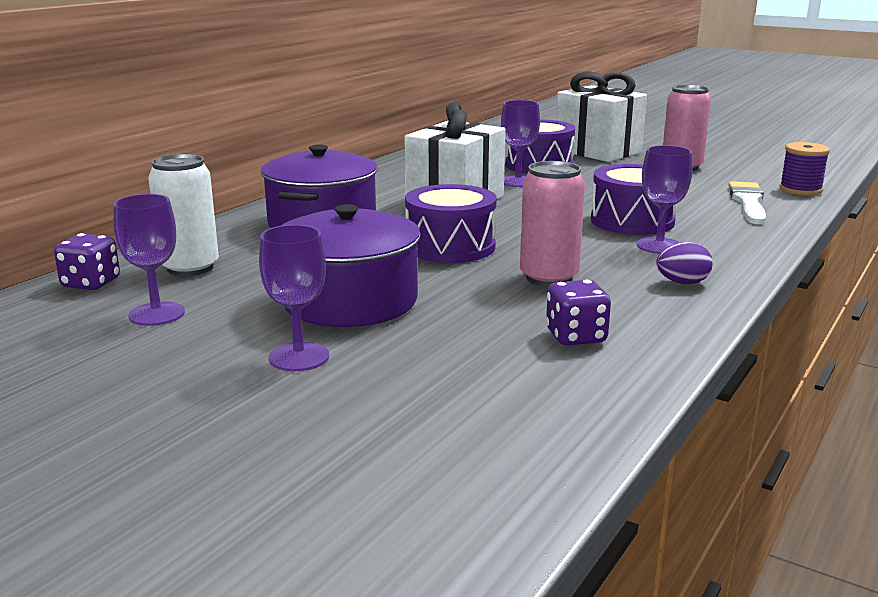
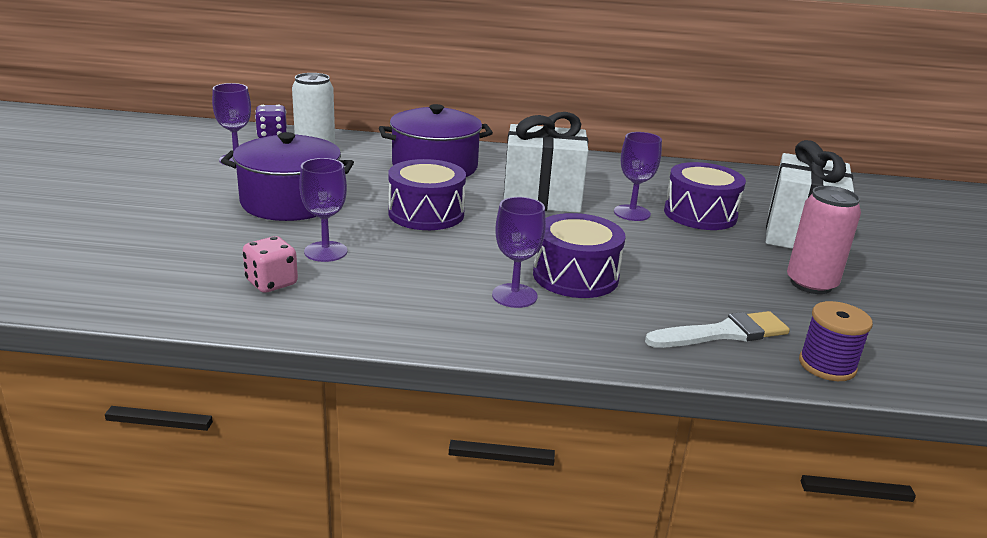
camera: 60 degrees right, 5 degrees up
(299, 357) = (193, 205): purple goblet -> purple goblet (325, 251)
(549, 277) = (388, 258): pink can -> none
(576, 337) = (271, 283): purple dice -> pink dice
(682, 283) = (423, 315): purple egg -> none

